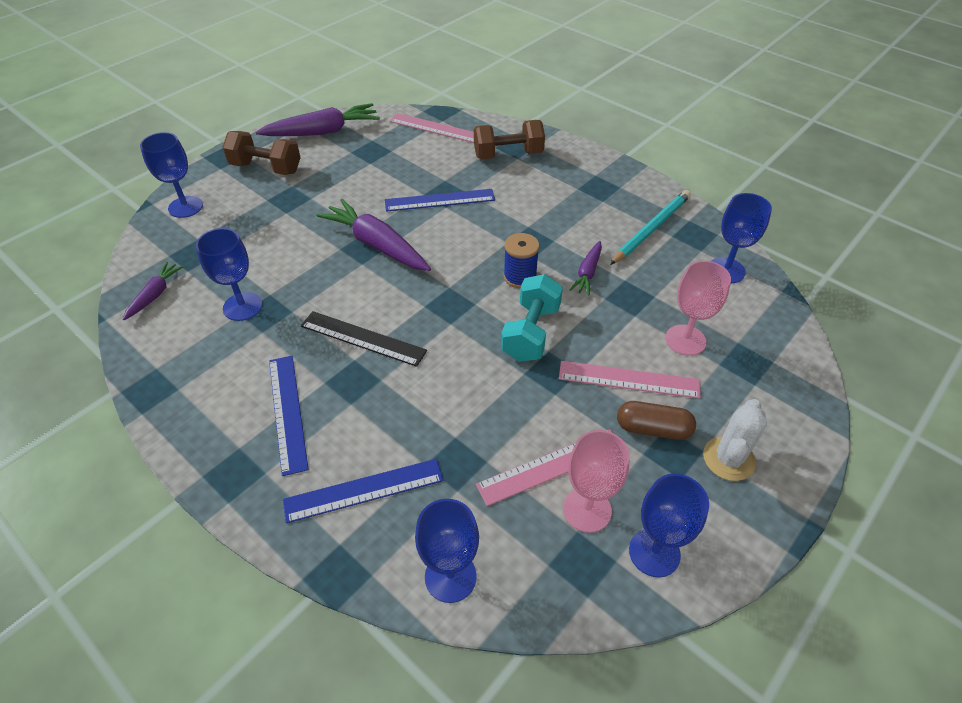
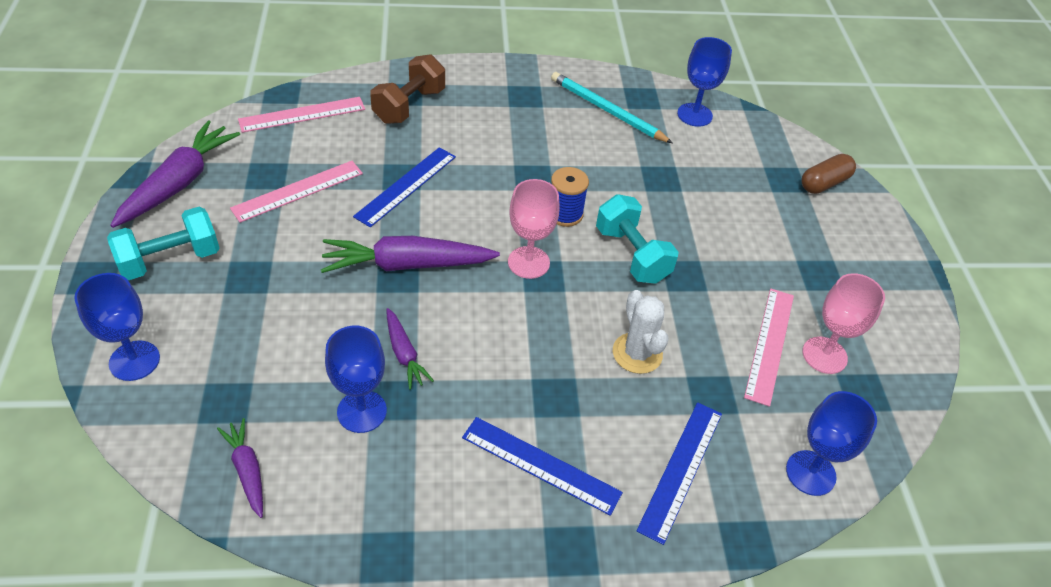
camera: 50 degrees left, 0 degrees up
(266, 168) = (170, 260): brown dumbbell -> turquoise dumbbell
(363, 338) = (513, 355): black ruler -> none
(587, 273) = (609, 177): purple carrot -> purple carrot (404, 354)
(629, 379) = (736, 243): pink ruler -> pink ruler (298, 191)
(651, 229) = (607, 110): turquoise pencil -> turquoise pencil turned 45 degrees counterclockwise
(653, 429) = (792, 268): brown capsule -> brown capsule (824, 183)
(654, 552) = (888, 349): blue goblet -> none
(685, 340) = (733, 187): pink goblet -> pink goblet (528, 262)
(728, 459) = (852, 254): white cactus -> white cactus (637, 353)

